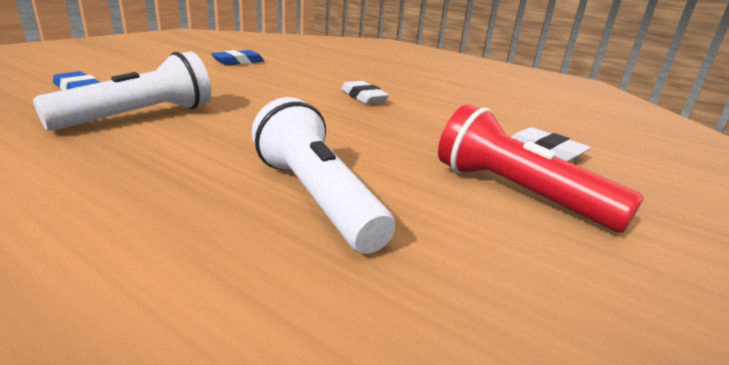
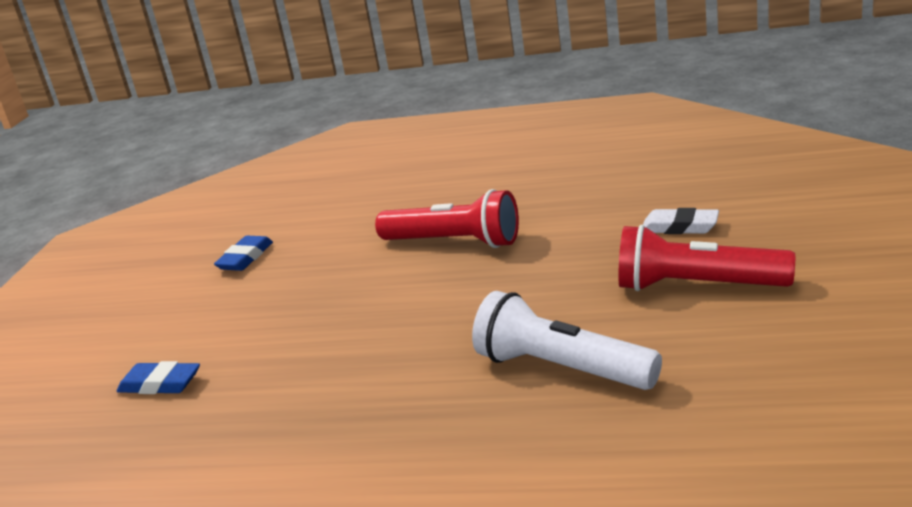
camera: 20 degrees left, 0 degrees up
(140, 116) = (289, 378): white flashlight -> none
(363, 97) = (454, 242): white eraser -> red flashlight

